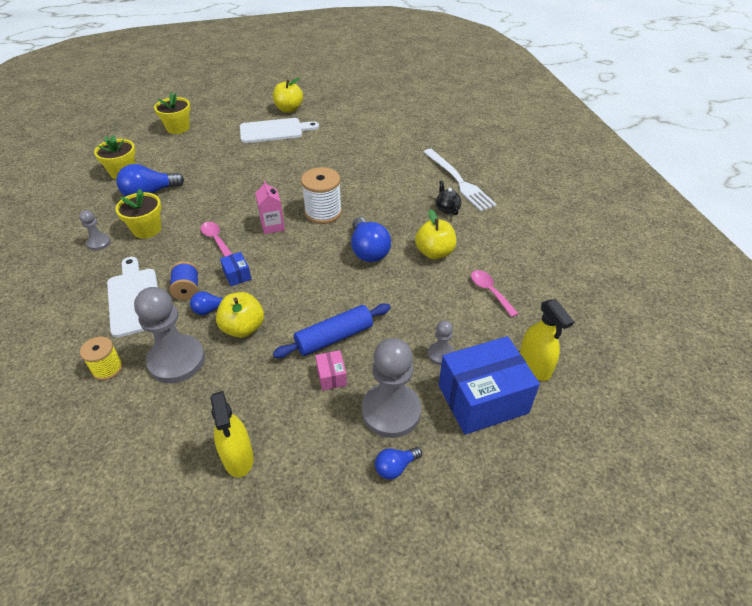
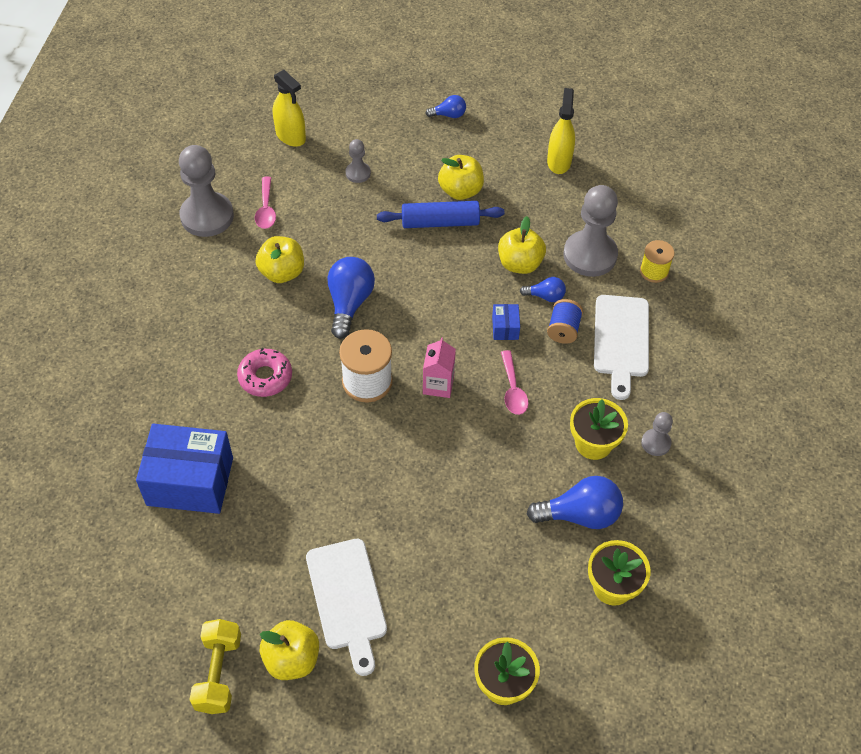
camera: 155 degrees left, 10 degrees up
(274, 131) = (347, 599): white cutting board -> white cutting board turned 120 degrees counterclockwise
(320, 98) = (218, 673): none -> yellow dumbbell
(331, 376) = (460, 191): pink box -> yellow apple
(391, 194) = (265, 377): none -> pink donut
(391, 411) = (429, 148): grey pawn -> grey pawn (207, 216)
(447, 209) = (218, 325): black teapot -> none
(458, 181) = (165, 364): white fork -> none
(482, 399) = (352, 130): blue box -> blue box (190, 481)
(534, 366) = (290, 136): yellow spray bottle -> yellow spray bottle turned 135 degrees clockwise

